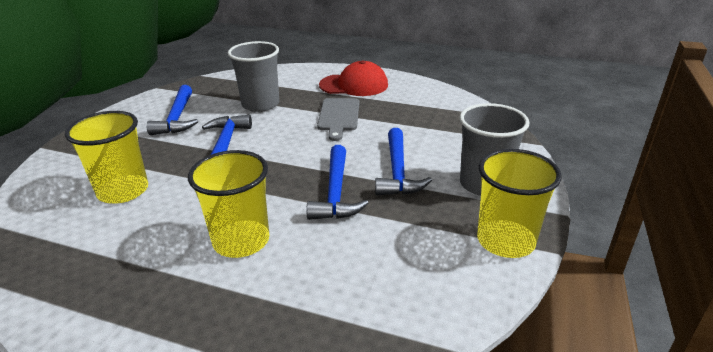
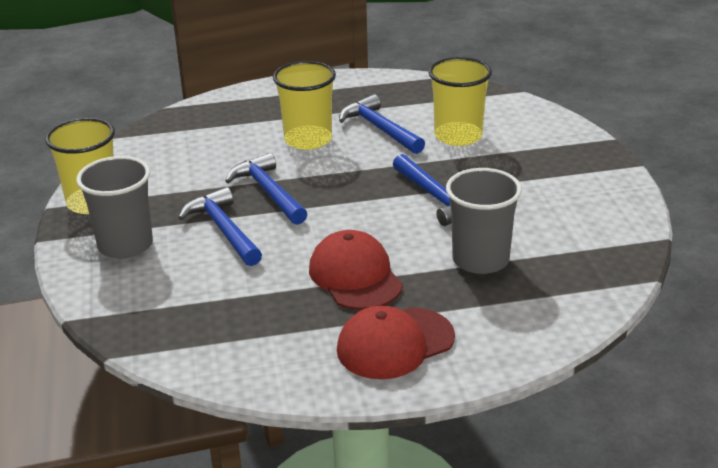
camera: 150 degrees right, 0 degrees up
(177, 118) = (547, 208): blue hammer -> blue hammer (379, 129)
(339, 116) = (355, 276): grey cutting board -> red cap

